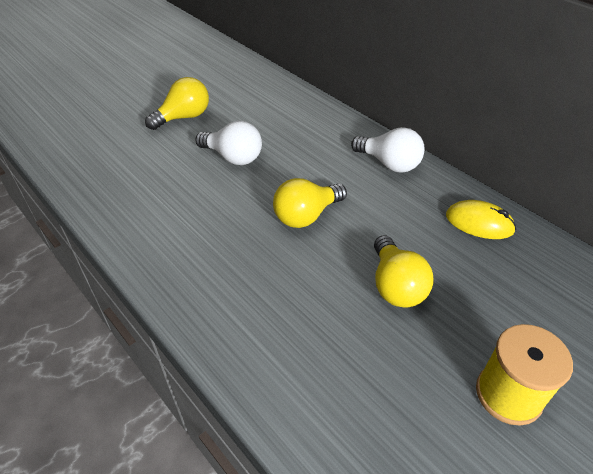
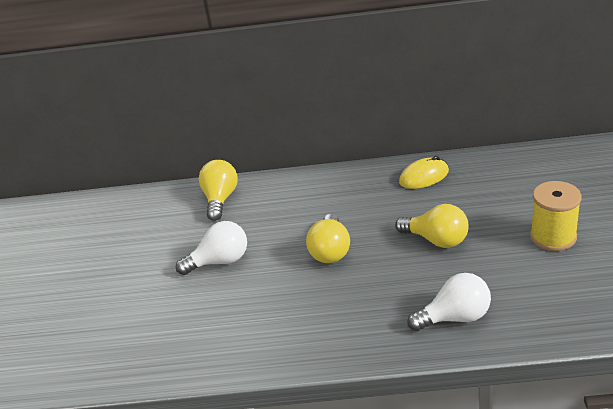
camera: 45 degrees left, 10 degrees down
(184, 117) = (128, 270): yellow light bulb -> yellow light bulb (220, 199)
(389, 164) = (325, 186): white light bulb -> white light bulb (455, 317)

